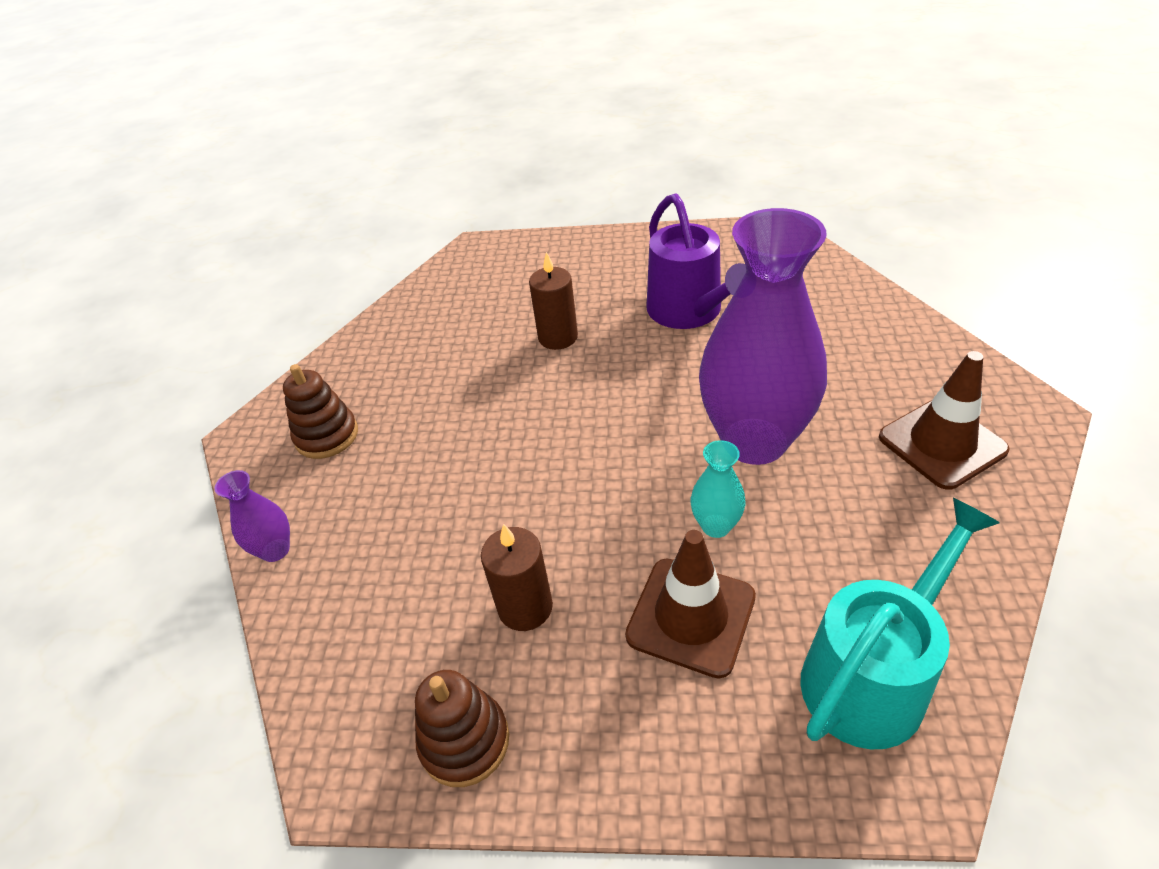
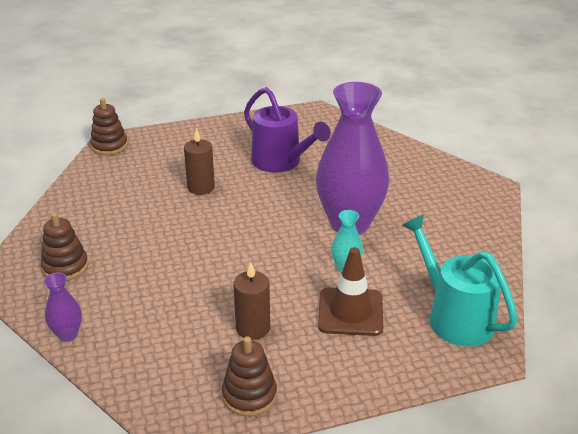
camera: 25 degrees left, 10 degrees down
(469, 254) = (109, 146): none -> brown stacking toy
(873, 674) = (454, 316): turquoise watering can -> turquoise watering can turned 60 degrees counterclockwise
(942, 443) = (451, 208): brown traffic cone -> none

